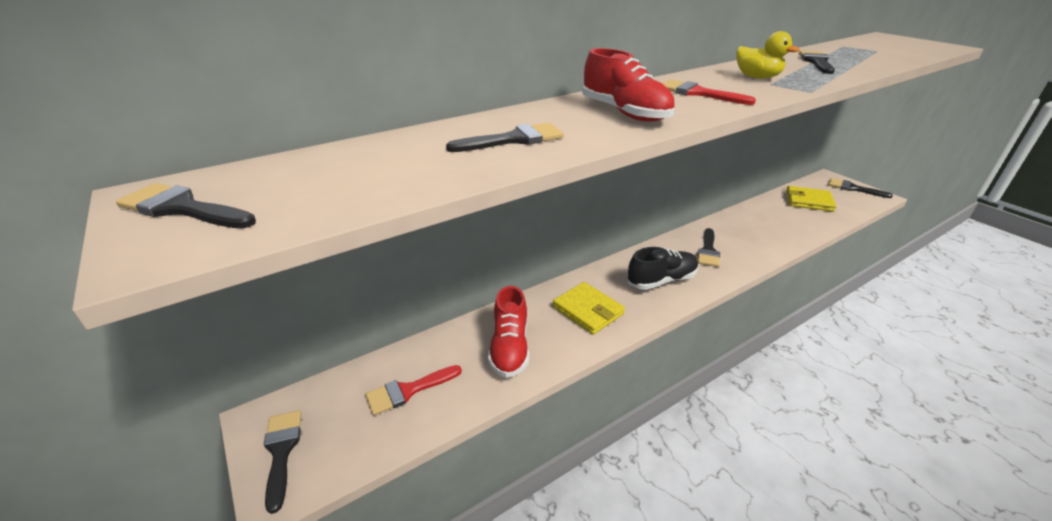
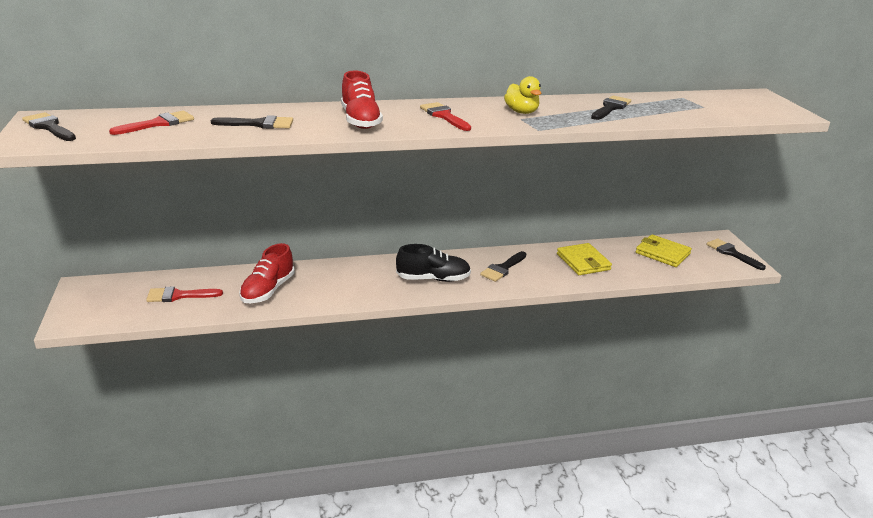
camera: 20 degrees right, 5 degrees down
(281, 451) = (82, 304): black brush -> none
(370, 166) = (158, 123): none -> red brush
(588, 310) = (349, 283): yellow wallet -> yellow wallet (583, 262)

